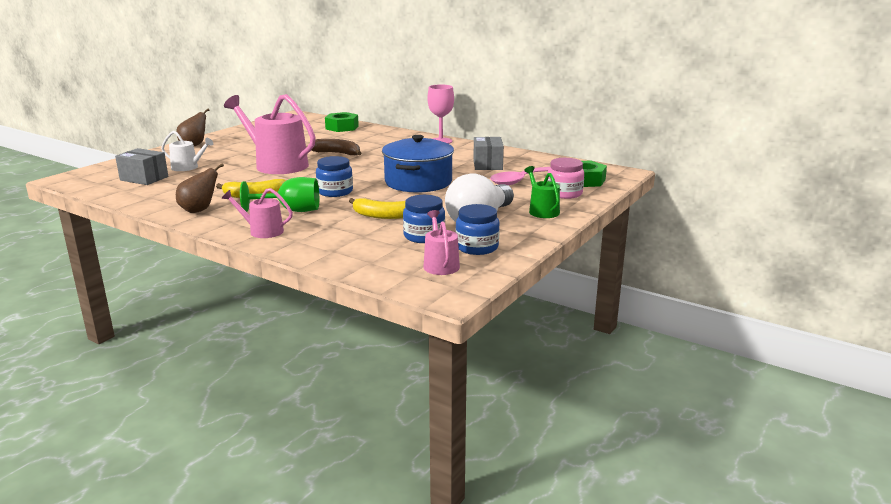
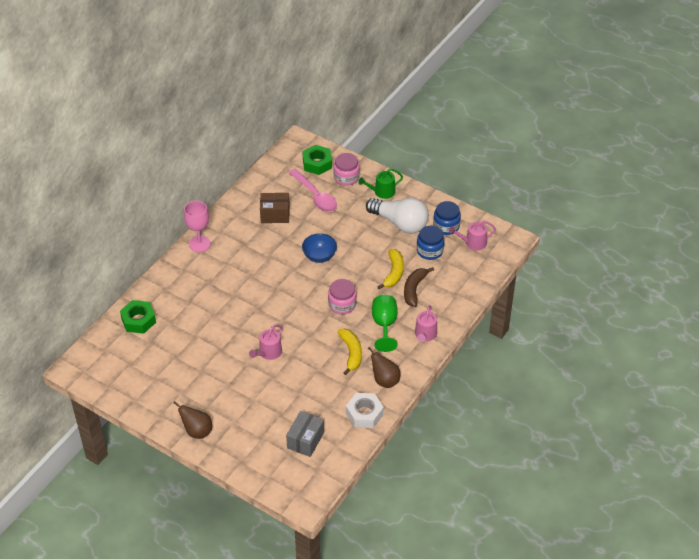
camera: 90 degrees left, 25 degrees up
(156, 201) = (364, 414): none -> white nut
(188, 167) = (273, 416): white watering can -> none
(276, 165) = (268, 353): pink watering can -> pink watering can, size x0.50
(335, 192) = (342, 304): blue jar -> pink jar
(337, 153) = (235, 314): brown banana -> brown banana (414, 289)
(418, 182) = (319, 256): blue pot -> blue bowl
(487, 165) = (275, 215): grey box -> brown box

